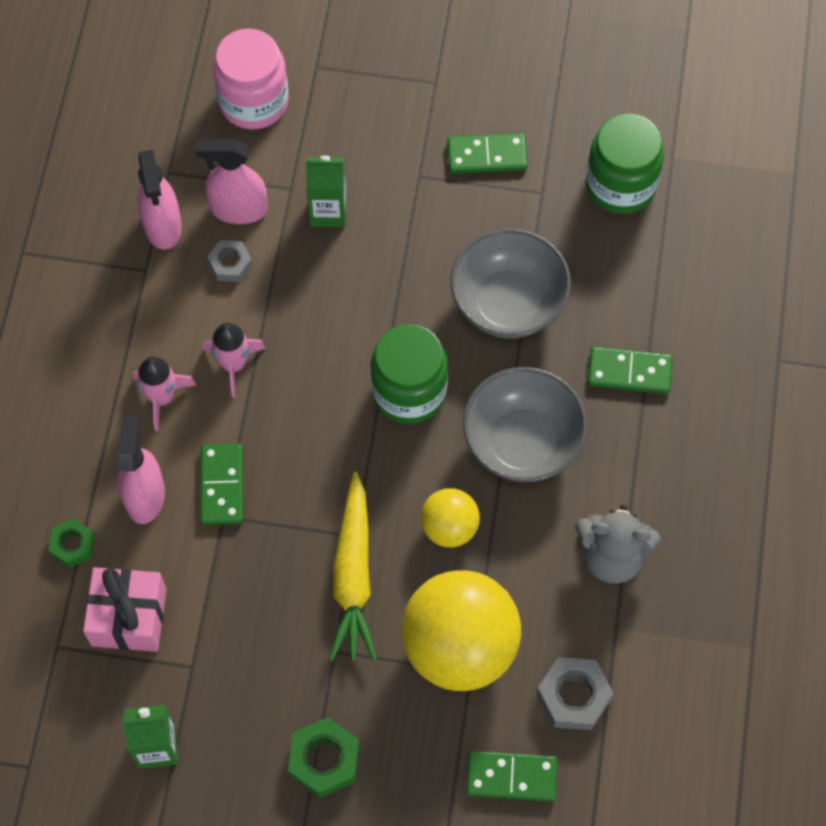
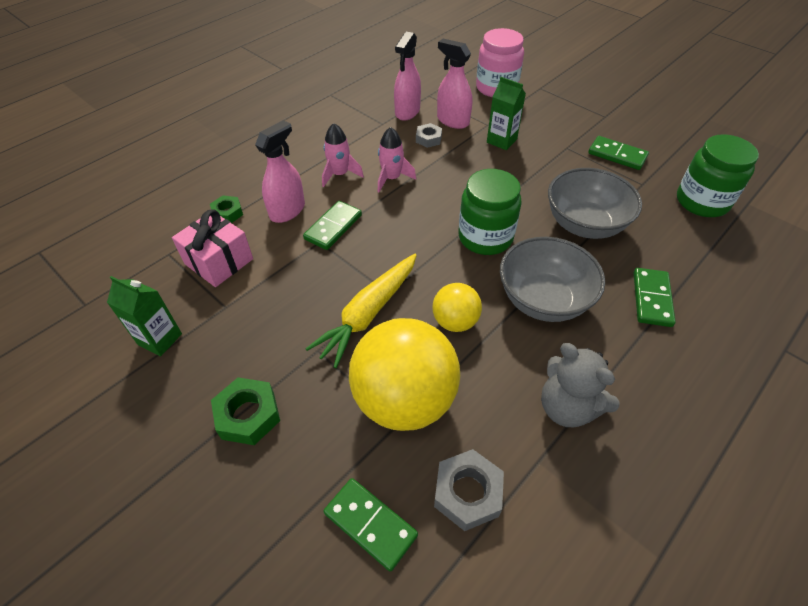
camera: 35 degrees right, 15 degrees down
(629, 372) = (652, 299): green domino -> green domino turned 60 degrees clockwise

